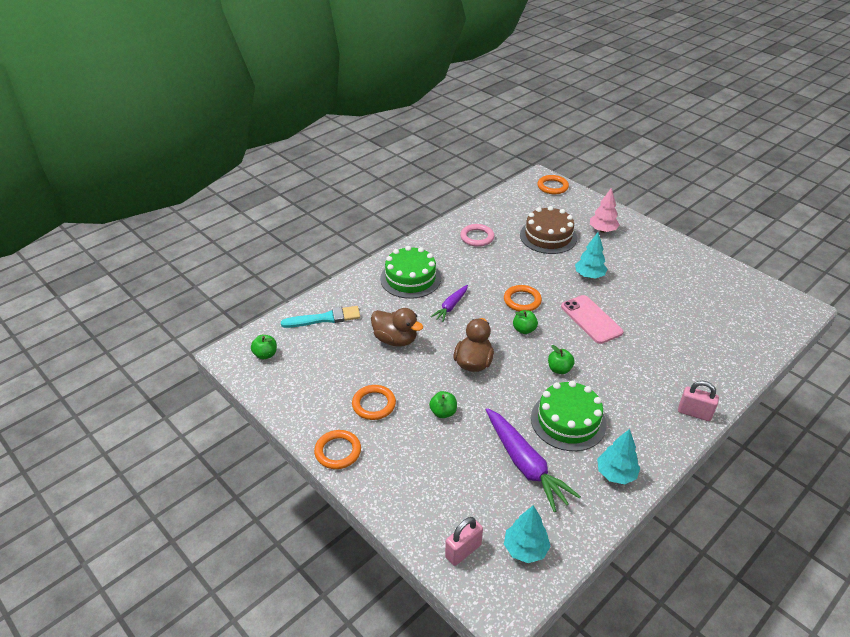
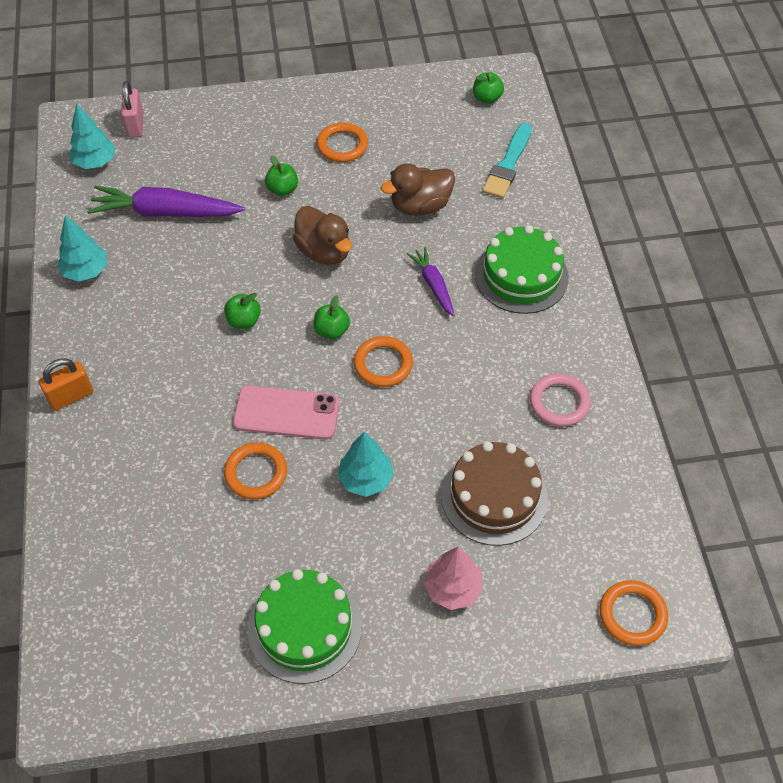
camera: 125 degrees right, 15 degrees up
(338, 451) = (310, 97): orange ring -> orange ring (256, 473)
(568, 421) = (175, 279): green cake -> green cake (305, 627)
(694, 413) = (71, 396): pink padlock -> orange padlock

